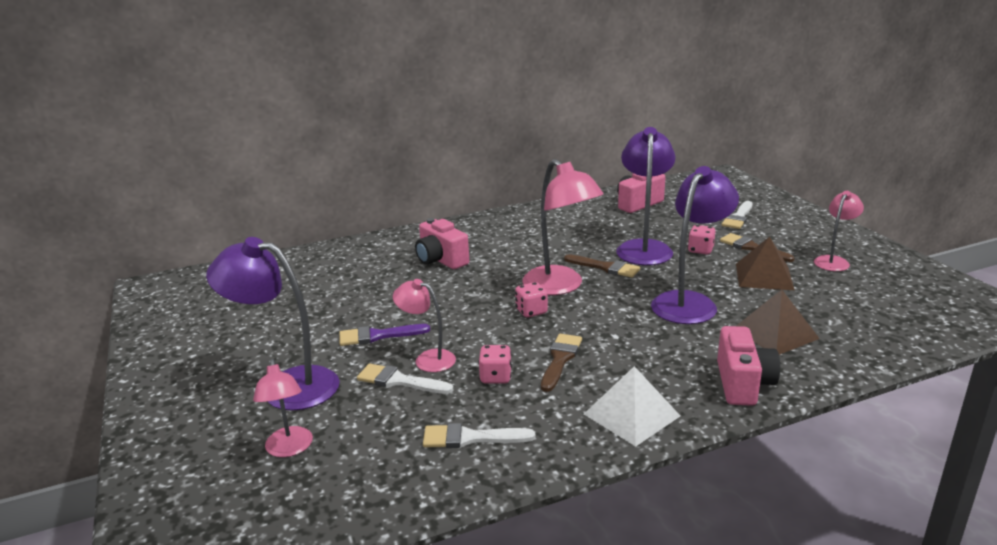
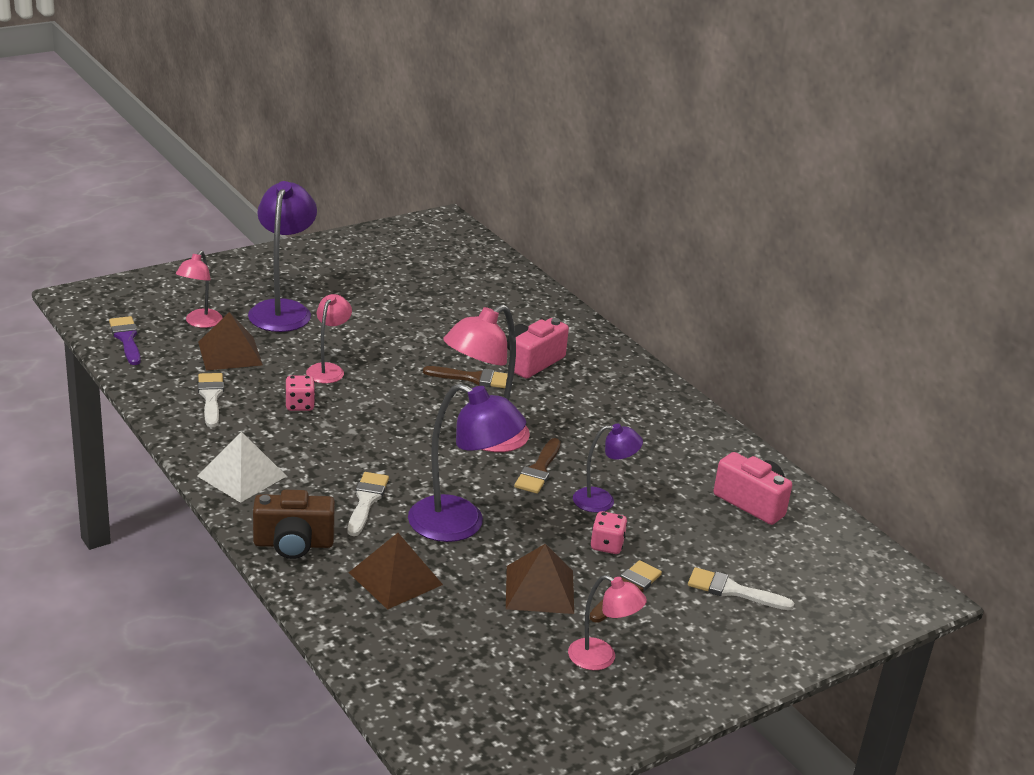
camera: 75 degrees right, 5 degrees up
(289, 449) = (200, 323): pink lamp -> pink lamp turned 45 degrees counterclockwise
(374, 424) = (230, 353): none -> brown pyramid
(378, 336) = (366, 341): purple brush -> purple brush (126, 339)
(399, 381) = (292, 359): white brush -> white brush (366, 501)
(531, 311) = (424, 421): pink dice -> none
(560, 359) = (332, 439): brown brush -> brown brush (473, 378)
(644, 248) = (602, 501): purple lamp -> purple lamp, size x0.57
(743, 384) = (293, 544): pink camera -> brown camera

